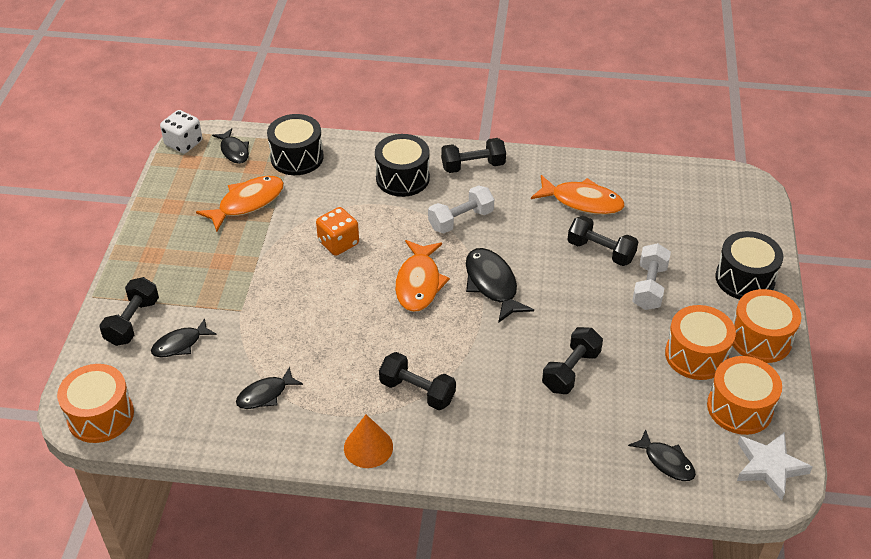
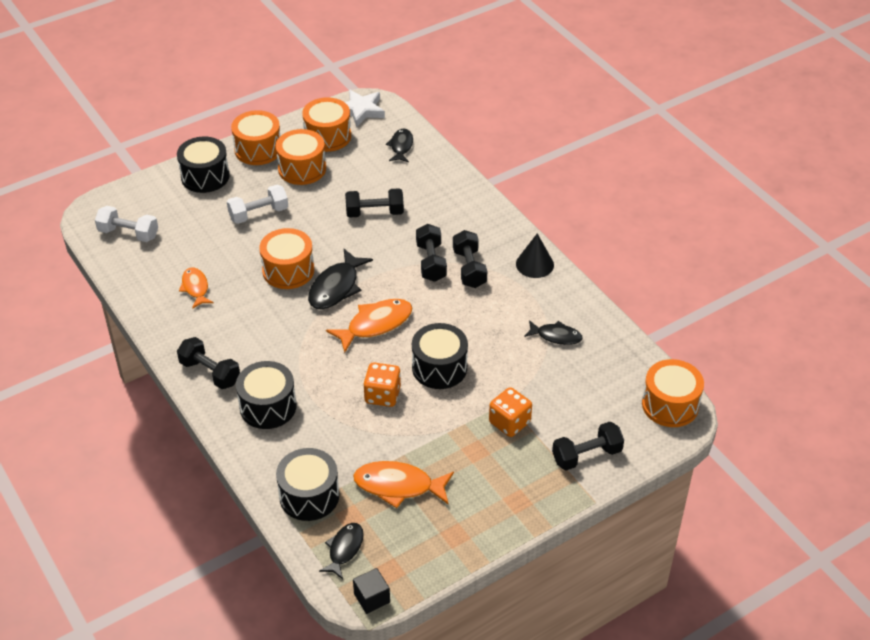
camera: 130 degrees left, 0 degrees up
(180, 344) = (572, 411): black fish -> none
(183, 143) = (372, 598): white dice -> black cube
(220, 298) = (509, 422): none -> orange dice
(325, 293) = (439, 368): none -> black drum
(368, 447) = (534, 264): orange cone -> black cone
(460, 220) = (284, 342): white dumbbell -> white dumbbell (128, 234)
(547, 266) = (288, 270): none -> orange drum
(582, 201) = (195, 288): orange fish -> orange fish, size x0.63
(600, 251) = (245, 252): black dumbbell -> black dumbbell (431, 262)

